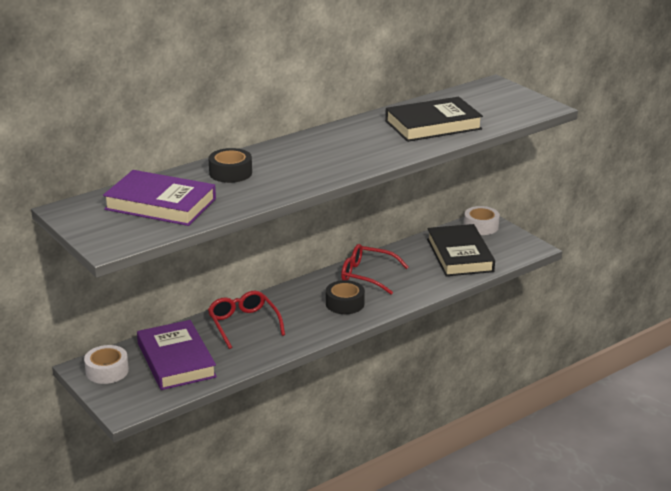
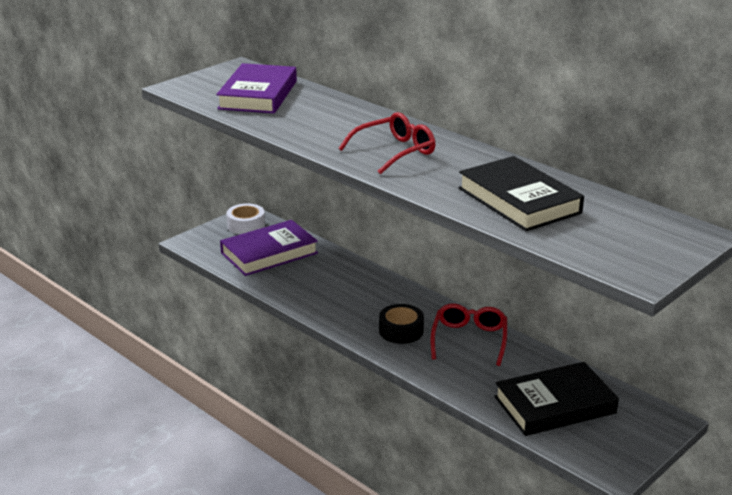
camera: 80 degrees right, 0 degrees up
(230, 173) = (334, 113): black tape -> none
(244, 324) = (339, 277): red glasses -> red glasses (394, 152)
(481, 226) = (647, 419): white tape -> none

